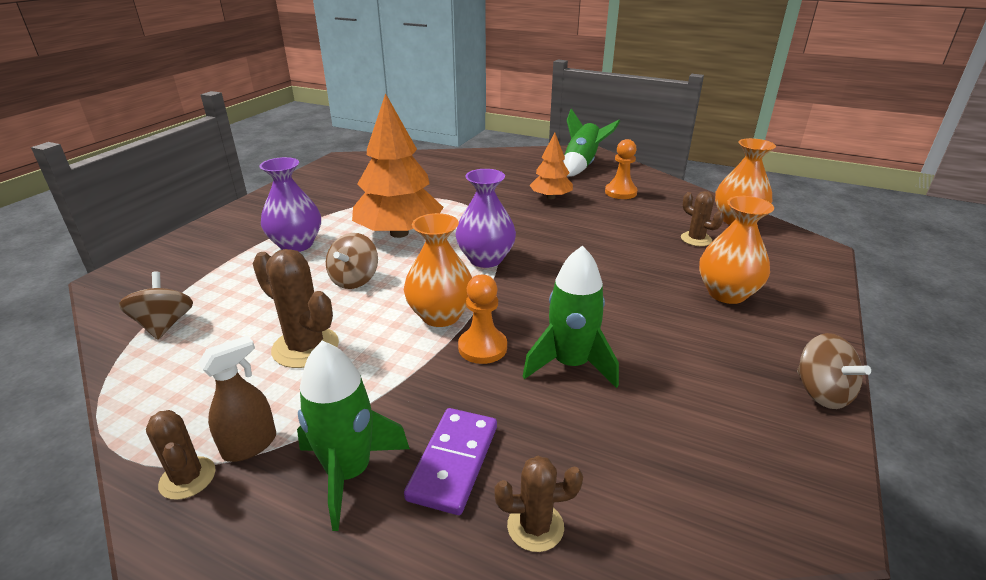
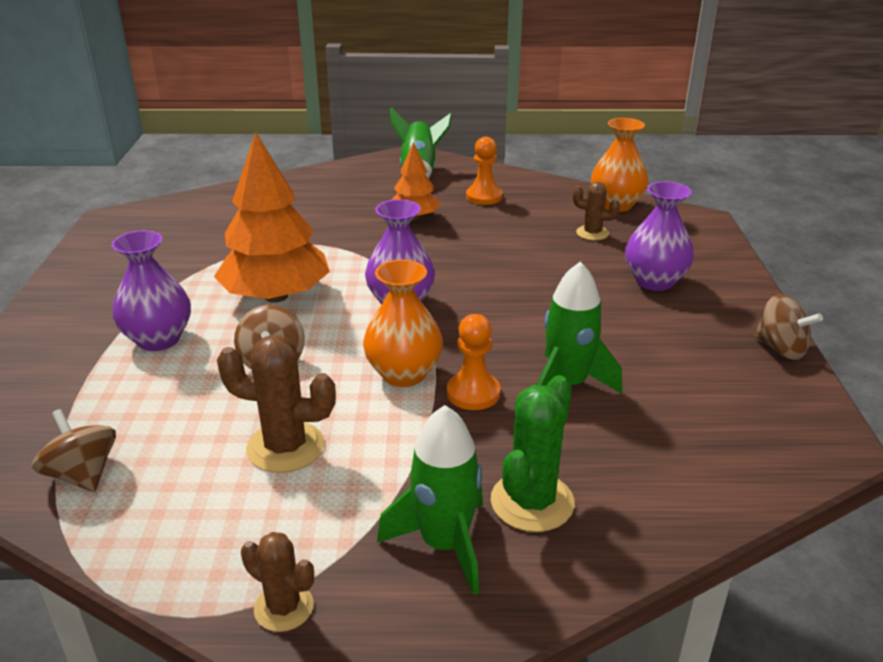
camera: 25 degrees left, 0 degrees up
(250, 445) = (320, 556): brown spray bottle -> none
(453, 462) = (532, 502): purple domino -> green cactus
(535, 526) = (641, 526): brown cactus -> none
(726, 293) = (654, 281): orange vase -> purple vase

